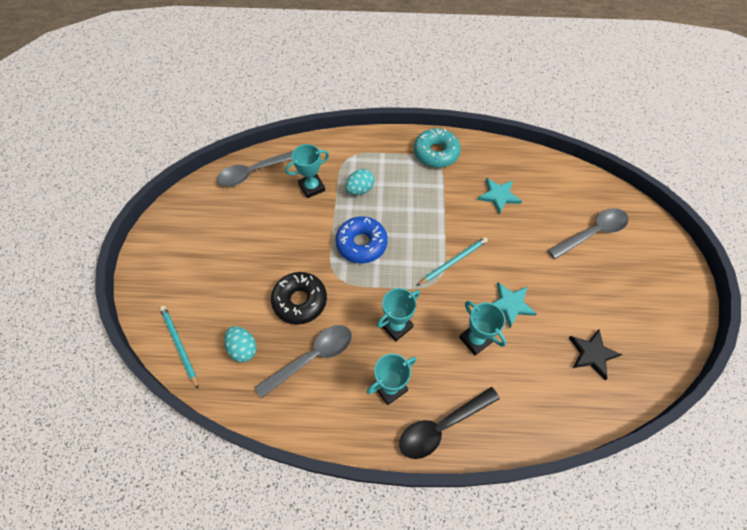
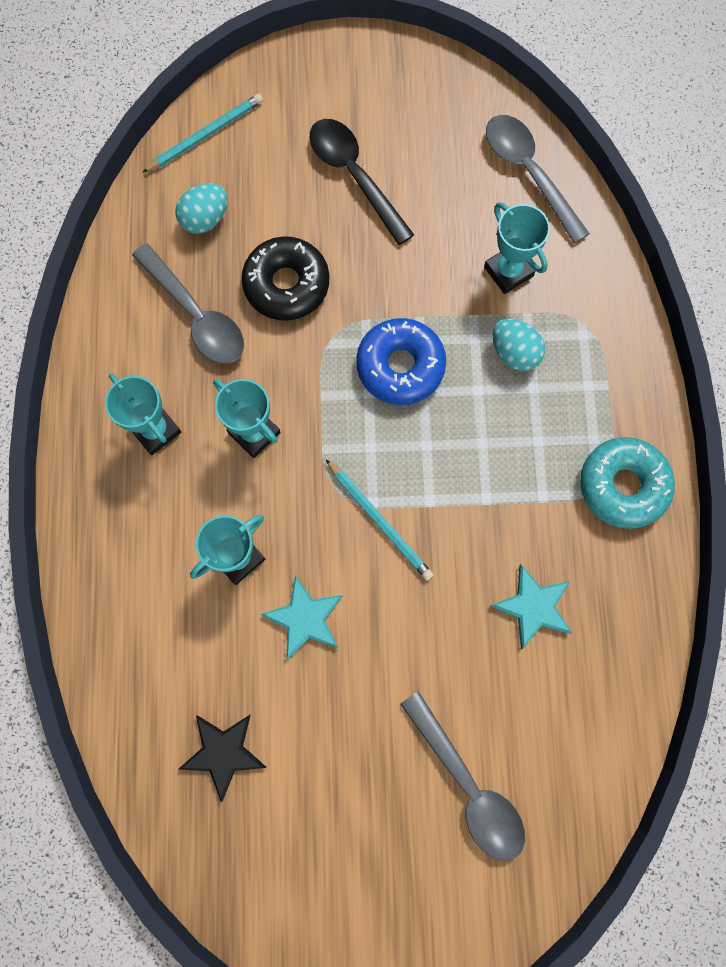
camera: 85 degrees right, 15 degrees up
(442, 426) = (101, 507): black spoon -> black spoon (354, 176)

